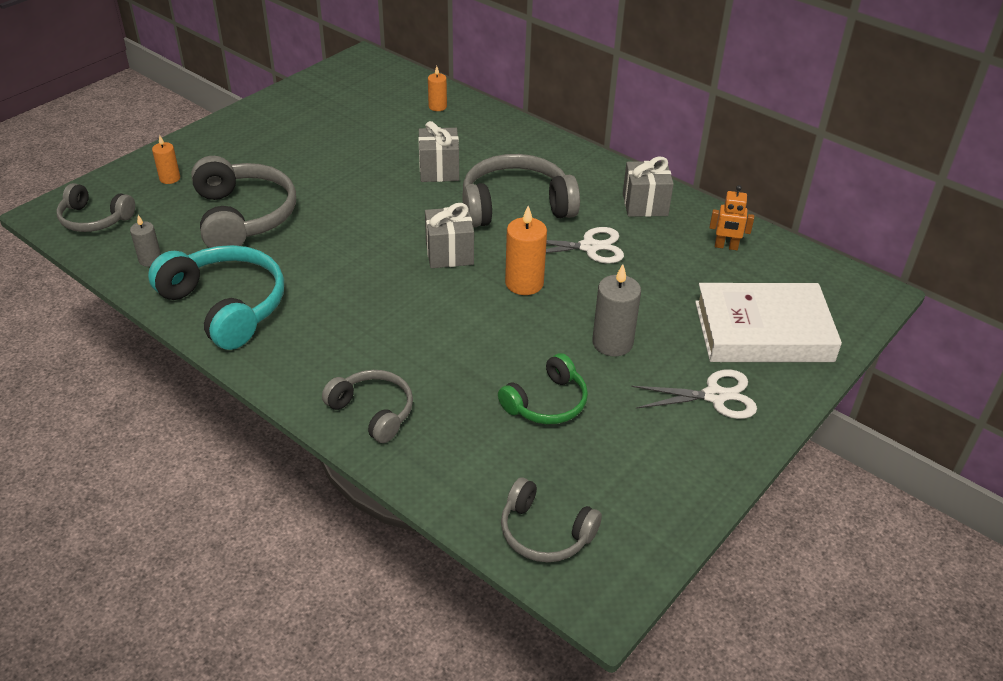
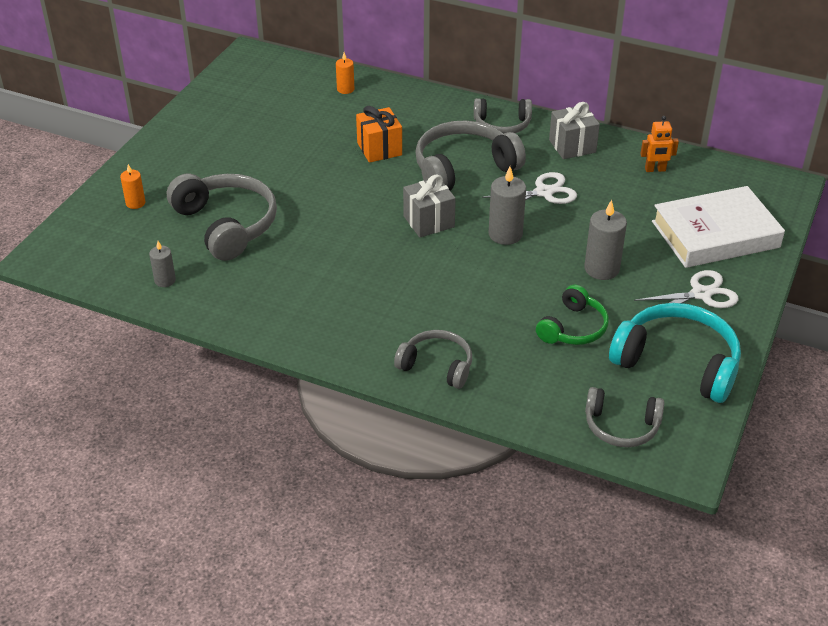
camera: 15 degrees left, 0 degrees up
(94, 219) = (88, 254): grey headphones -> grey headphones (502, 125)
(226, 306) = (259, 306): turquoise headphones -> turquoise headphones (677, 363)
(439, 170) = (379, 149): grey gift -> orange gift
(524, 283) = (505, 234): orange candle -> grey candle

